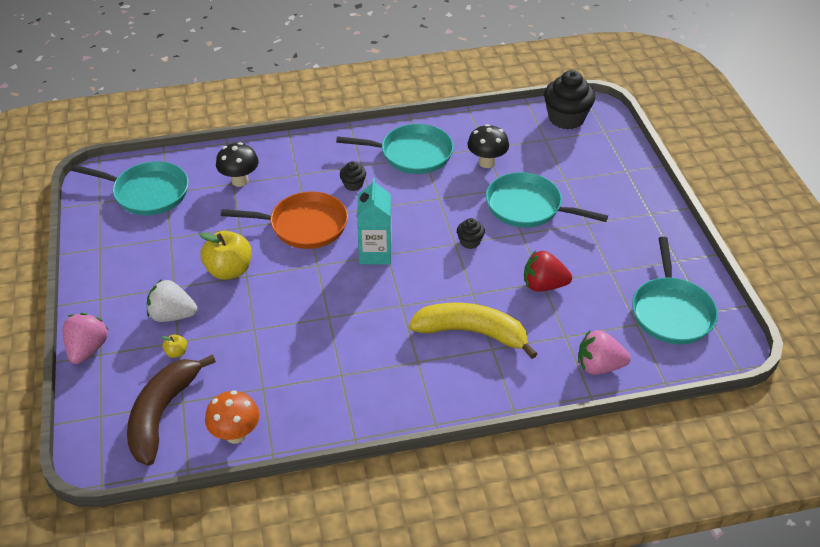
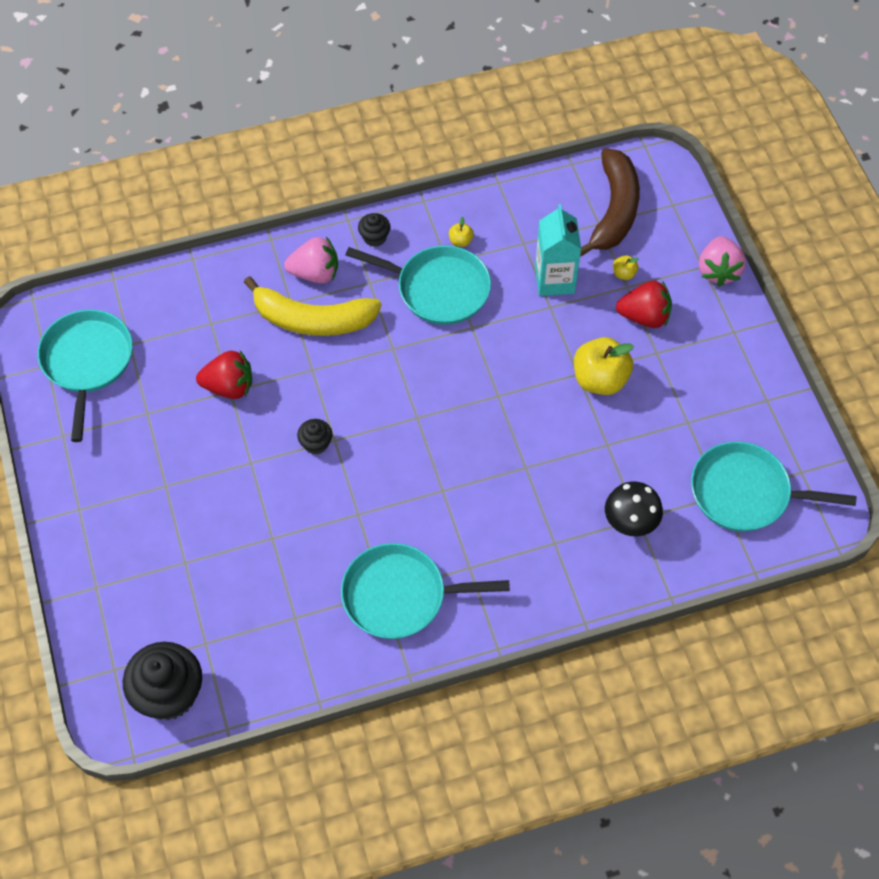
camera: 175 degrees right, 15 degrees up
(172, 315) = (644, 316): white strawberry -> red strawberry
(236, 434) = (537, 196): orange mushroom -> none
(304, 225) = (526, 454): orange pan -> none
(324, 394) = (460, 241): none -> yellow apple
(353, 185) = (475, 529): black cupcake -> black cupcake (374, 237)
(375, 253) = (431, 417): turquoise carton -> turquoise carton (554, 280)
(487, 162) = (293, 587): black mushroom -> none
(527, 207) = (240, 507): turquoise pan -> turquoise pan (438, 289)
(599, 366) = (179, 291): pink strawberry -> pink strawberry (315, 273)

